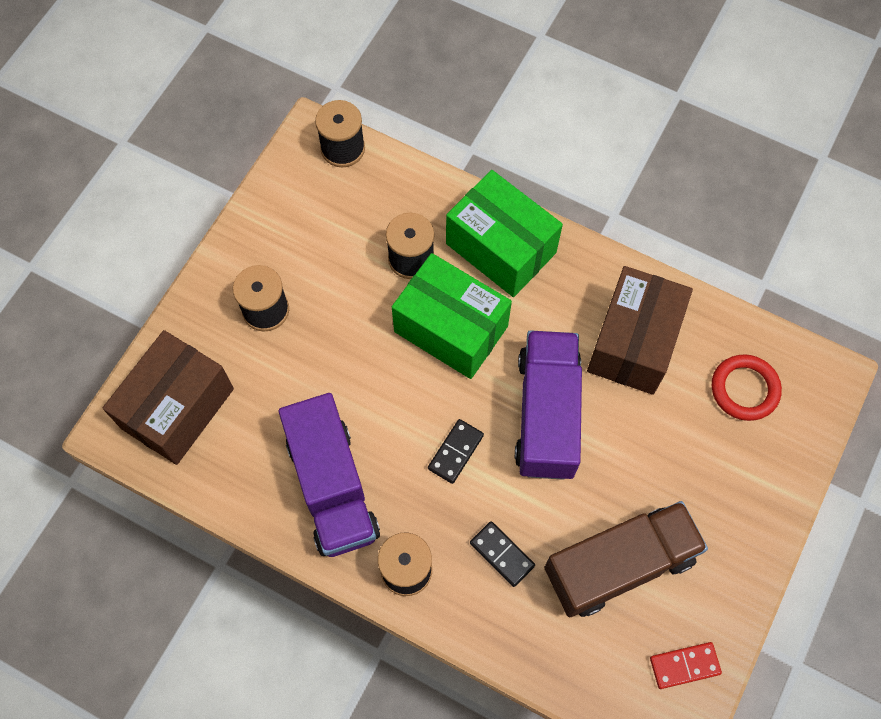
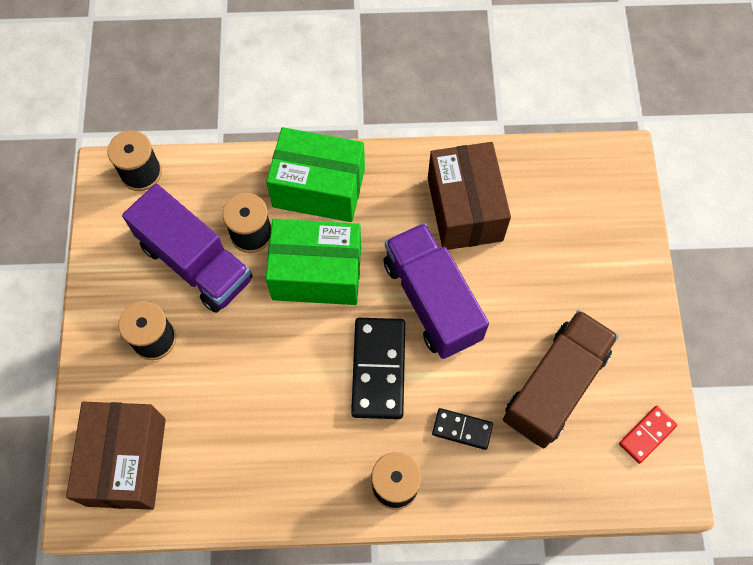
camera: 30 degrees left, 0 degrees up
(332, 487) = (296, 453): purple truck -> purple truck (196, 262)
(455, 452) = (378, 369): black domino -> black domino, size x1.83
(744, 389) = (567, 201): red ring -> none

